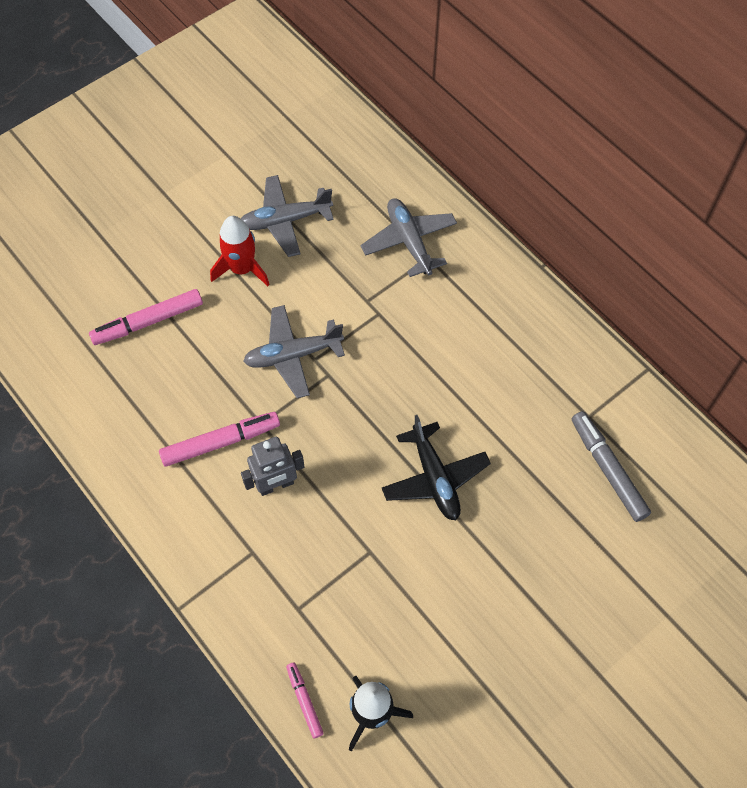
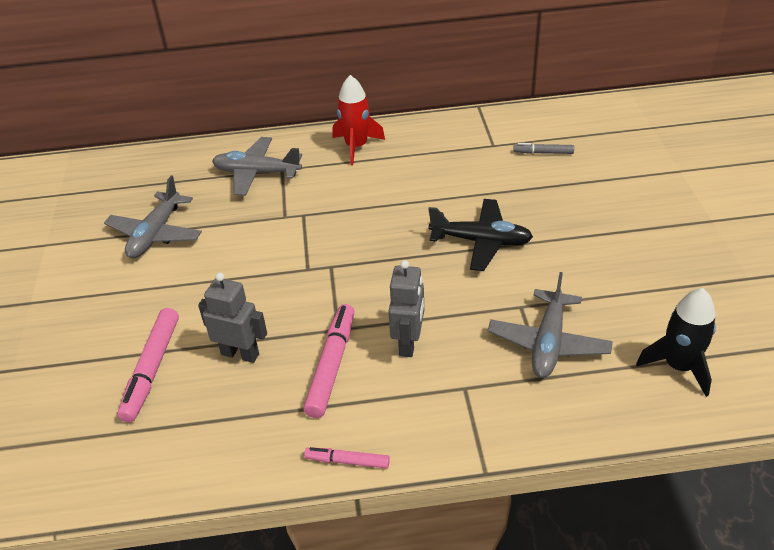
camera: 55 degrees left, 20 degrees down
(196, 371) = (240, 354): none -> grey robot
(242, 269) = (170, 280): red rocket -> red rocket (356, 147)
(293, 355) = (290, 281): grey plane -> grey plane (548, 343)
(304, 701) = (641, 409): pink marker -> pink marker (347, 461)
(608, 469) = (543, 153): grey marker -> grey marker, size x0.56

